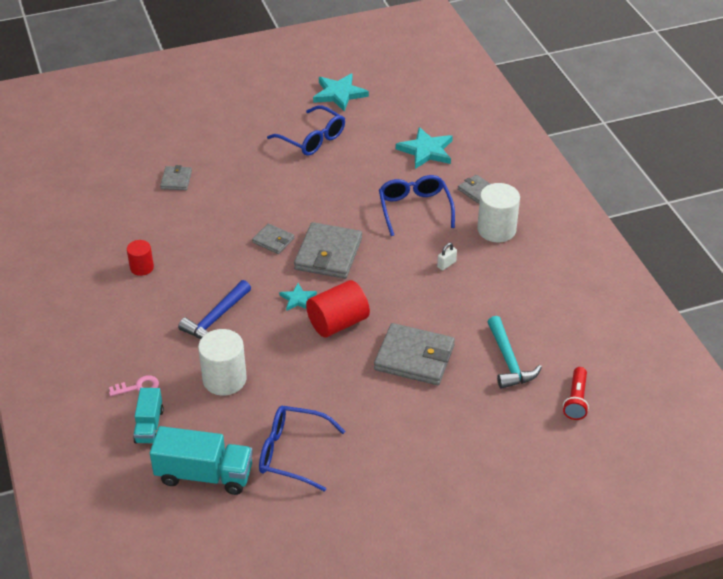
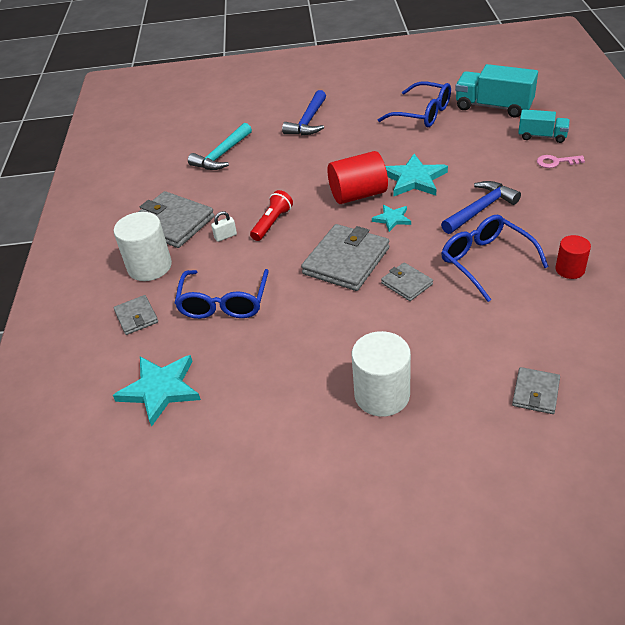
camera: 160 degrees left, 0 degrees up
(149, 426) = (542, 136): turquoise truck -> turquoise truck turned 90 degrees clockwise
(224, 379) = (474, 161): white cylinder -> white cylinder (382, 395)
(312, 139) = (314, 440): blue glasses -> blue glasses (485, 261)
(339, 94) = (234, 543): turquoise star -> turquoise star (414, 179)
(414, 357) = (299, 163): grey wallet -> grey wallet (172, 223)
(431, 426) = (308, 121): none -> blue hammer
(508, 361) = (222, 155): turquoise hammer -> turquoise hammer turned 150 degrees counterclockwise
(576, 400) = (189, 128): red flashlight -> red flashlight (272, 223)

